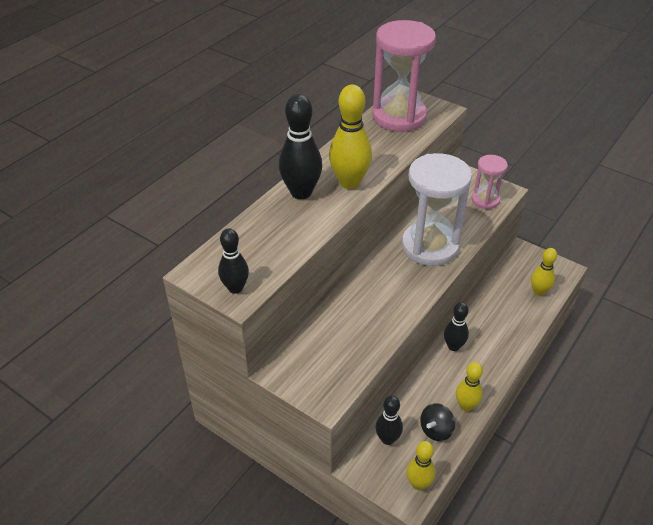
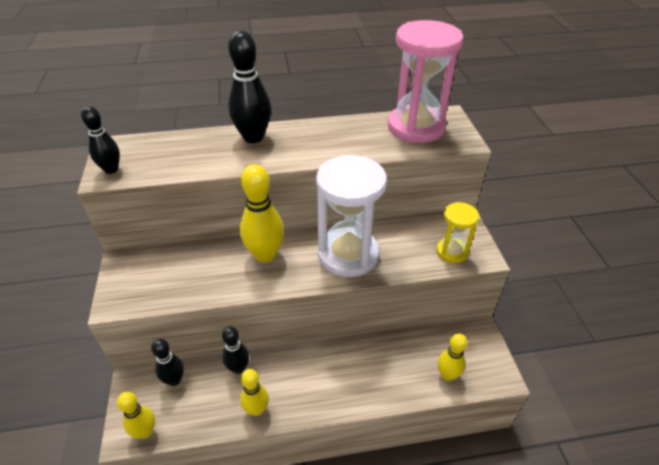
camera: 45 degrees right, 0 degrees up
(349, 182) = (296, 150): yellow bowling pin -> yellow bowling pin (265, 255)
(436, 430) = (211, 406): black spinning top -> none
(453, 346) = (313, 357): black bowling pin -> black bowling pin (238, 368)
(485, 200) = (452, 251): pink hourglass -> yellow hourglass

